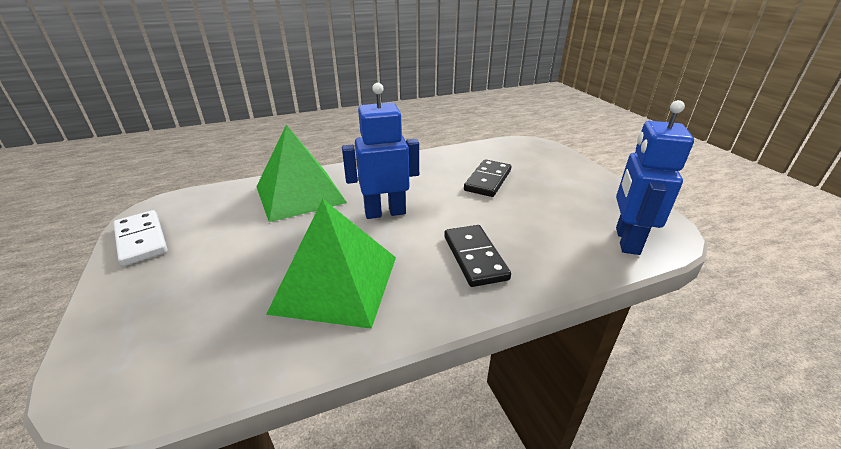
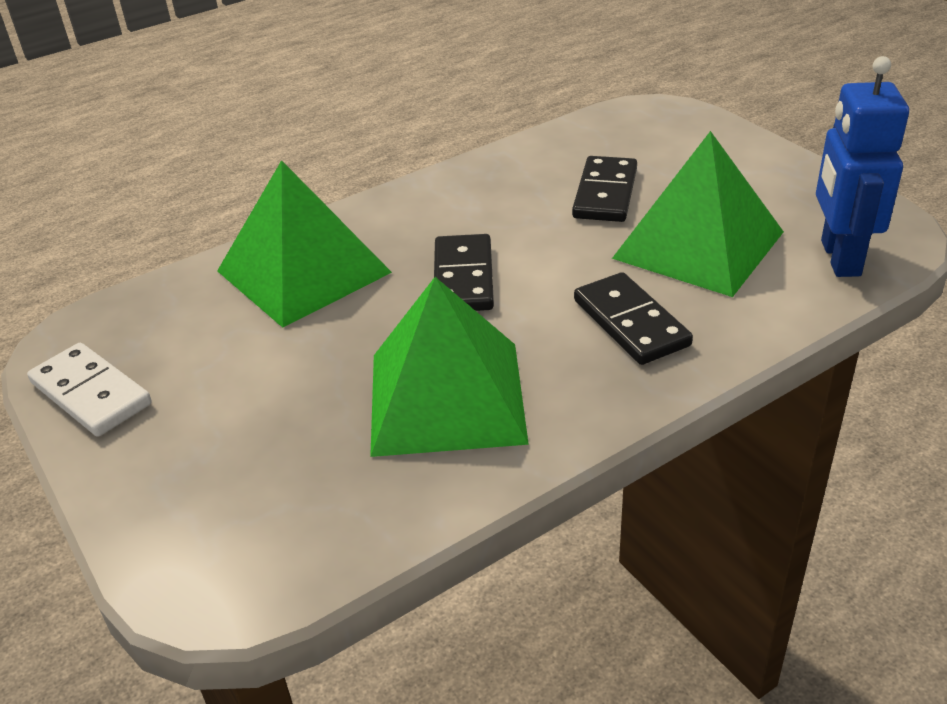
camera: 10 degrees left, 5 degrees up
(385, 212) = (463, 278): blue robot -> black domino
(534, 217) = (698, 245): none -> green pyramid

